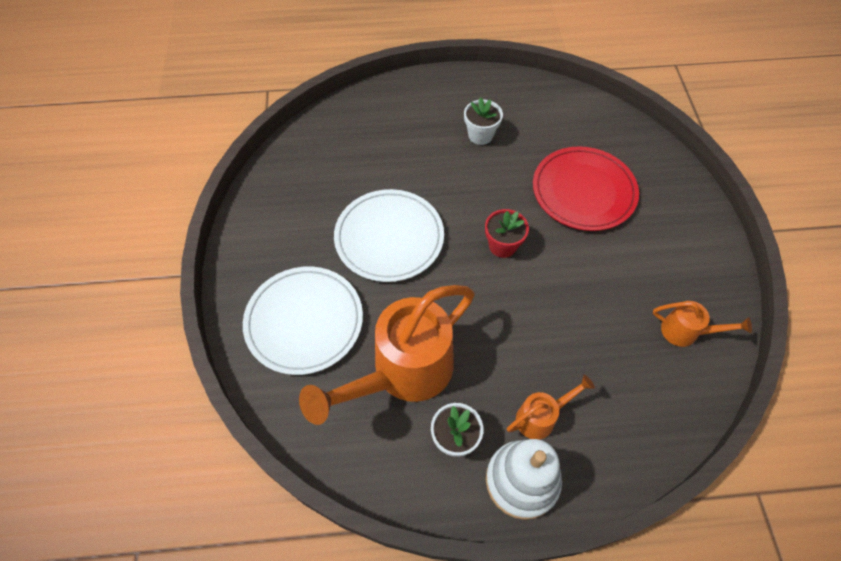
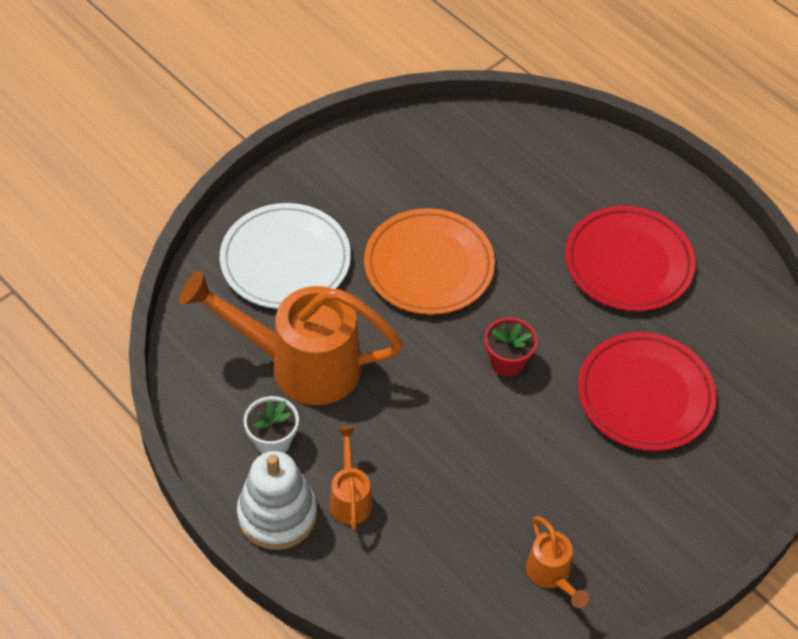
camera: 50 degrees right, 5 degrees down
(389, 238) = (429, 265): white plate -> orange plate
(480, 135) = (628, 262): white flower pot -> red plate
(541, 417) = (350, 497): orange watering can -> orange watering can turned 120 degrees counterclockwise

